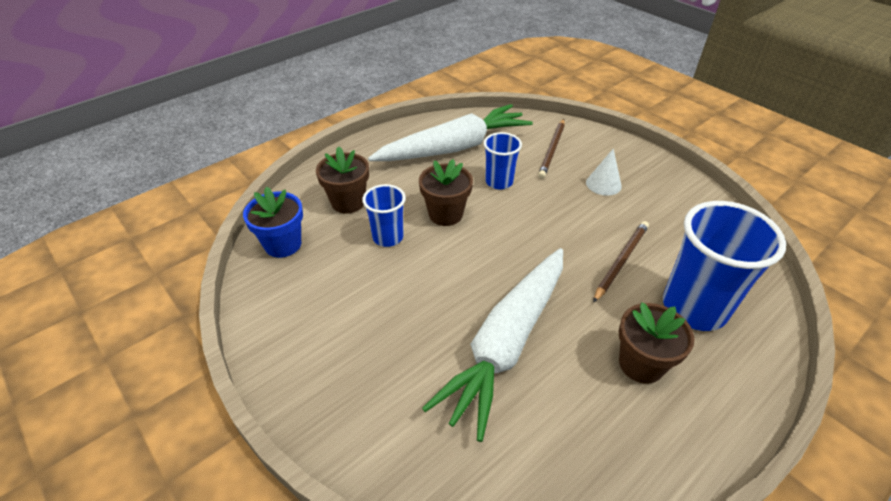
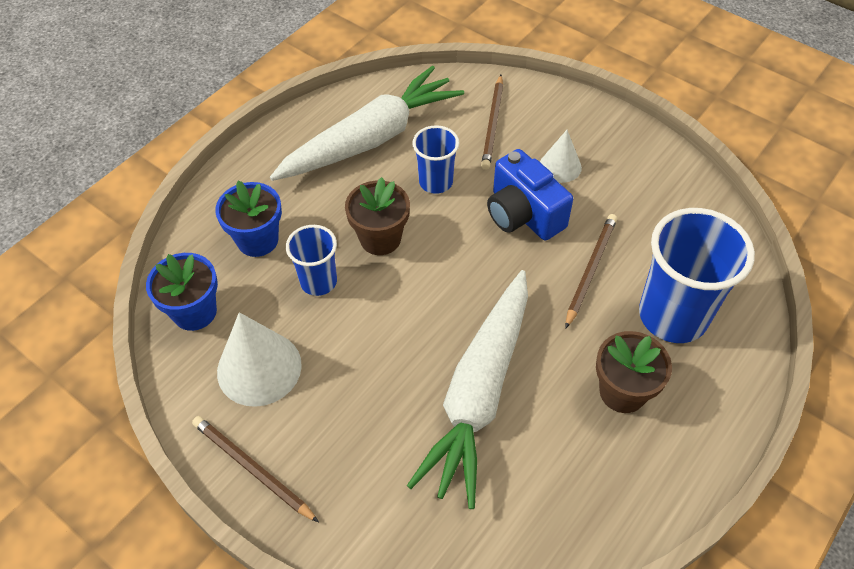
camera: 10 degrees left, 10 degrees up
(290, 372) = (252, 469): none -> brown pencil
(321, 293) = (259, 368): none -> white cone
(348, 202) = (257, 240): brown flower pot -> blue flower pot
(567, 213) = (523, 214): none -> blue camera

